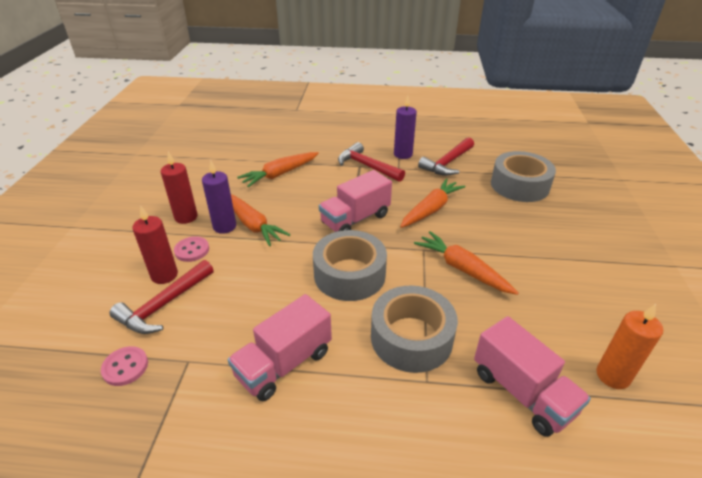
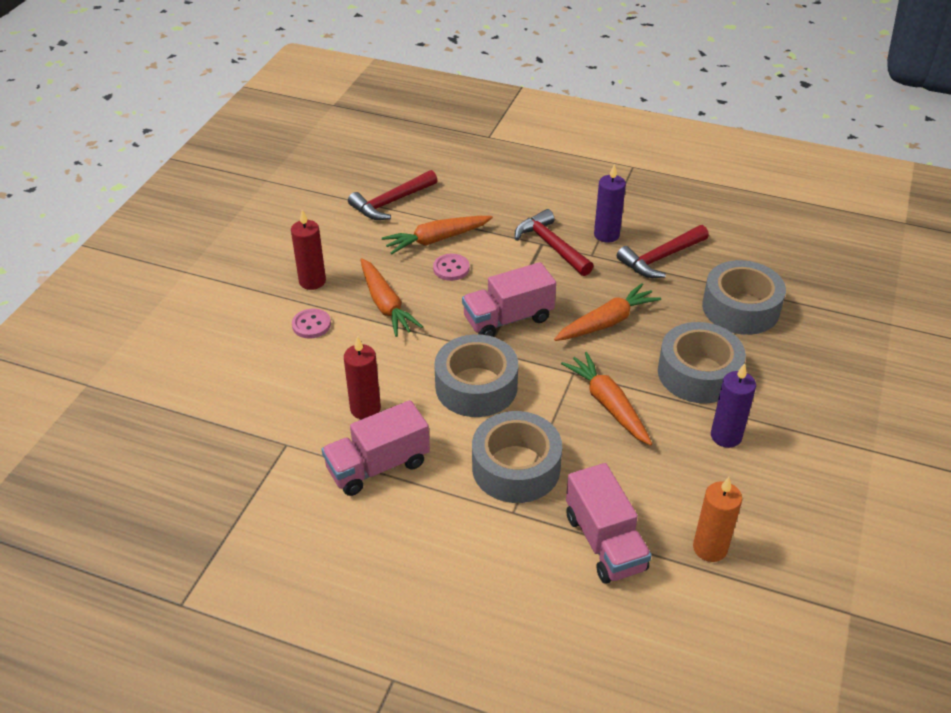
camera: 15 degrees right, 5 degrees up
(125, 367) = (227, 438): pink button -> pink button (451, 268)
(164, 275) = (277, 349): red candle -> red candle (365, 409)
(164, 305) = (272, 383): red hammer -> red hammer (391, 202)
(224, 226) = (353, 301): purple candle -> purple candle (726, 436)
(517, 233) = (698, 373): none -> grey tape

